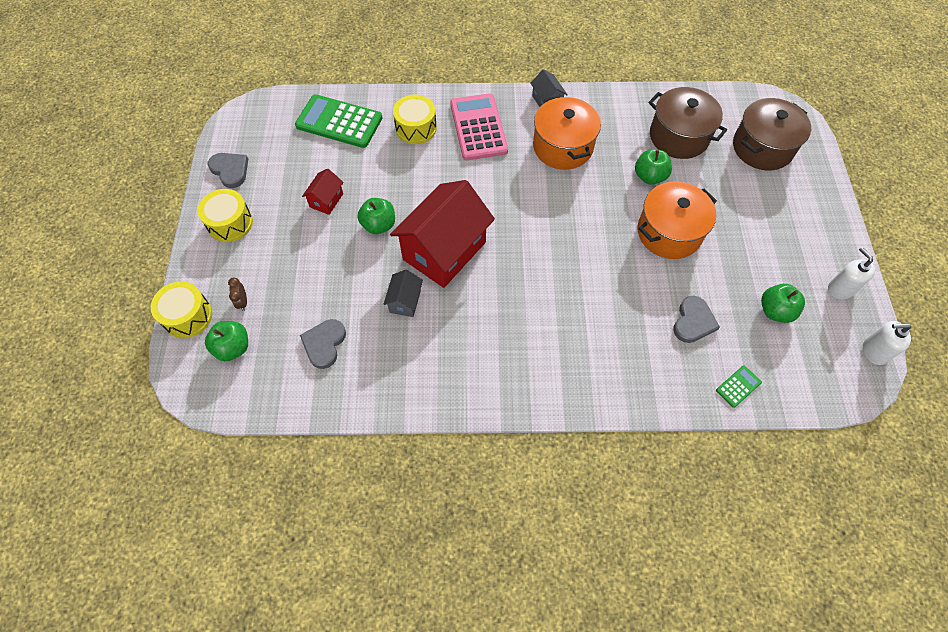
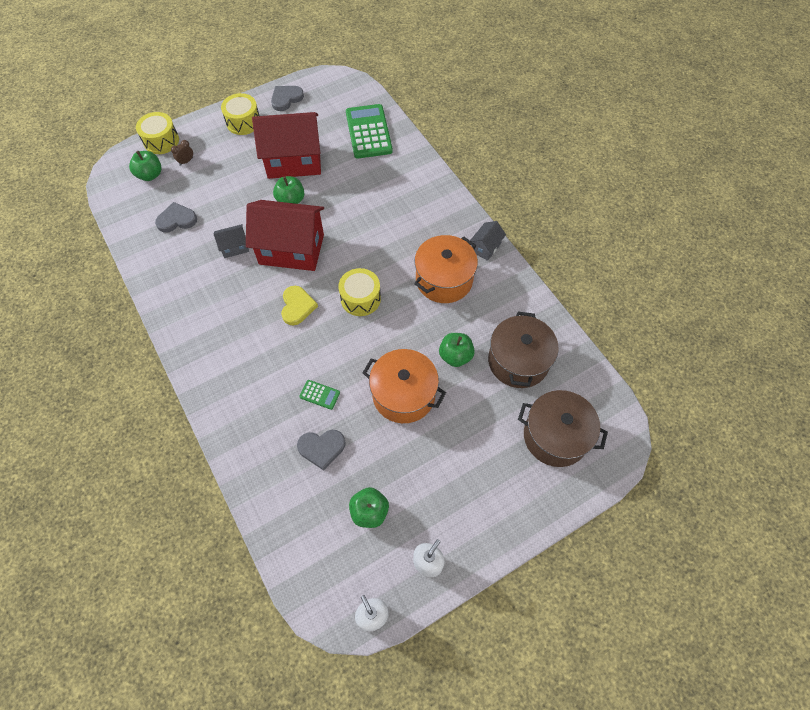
camera: 60 degrees right, 0 degrees up
(230, 170) = (286, 99): grey heart -> grey heart turned 150 degrees counterclockwise
(326, 200) = (294, 161): red house -> red house, size x2.26
(416, 128) = (395, 178): yellow drum -> yellow drum (360, 298)
(478, 127) = (423, 215): pink calculator -> none
(520, 275) = (297, 306): none -> yellow heart
(738, 386) = (275, 507): green calculator -> green calculator (319, 394)

